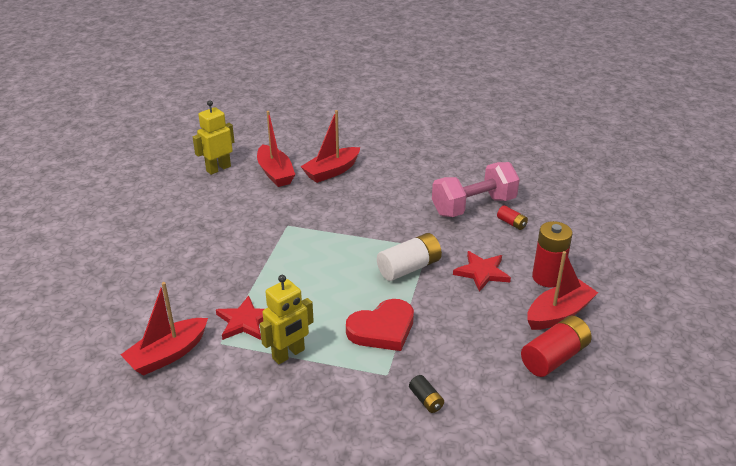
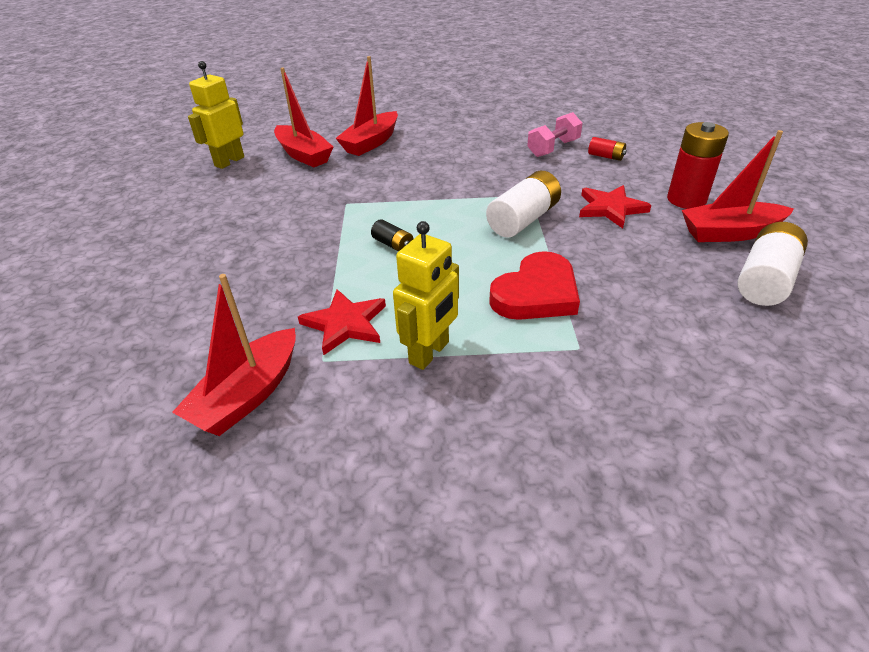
camera: 15 degrees left, 5 degrees up
(426, 400) = (653, 369): black battery -> black battery (393, 245)
(473, 206) = (553, 148): pink dumbbell -> pink dumbbell, size x0.59
(554, 357) = (765, 280): red battery -> white battery
(559, 314) = (729, 233): red boat -> red boat turned 135 degrees counterclockwise

